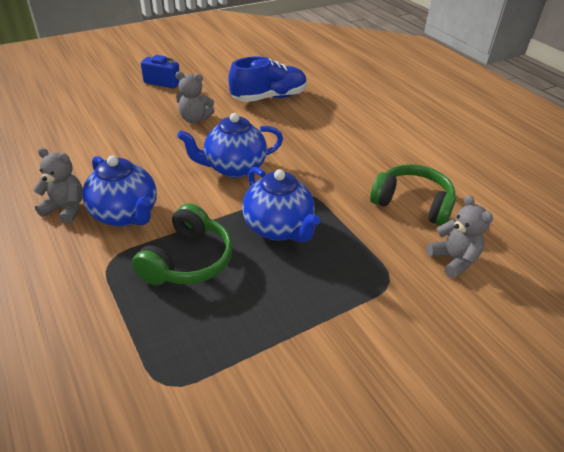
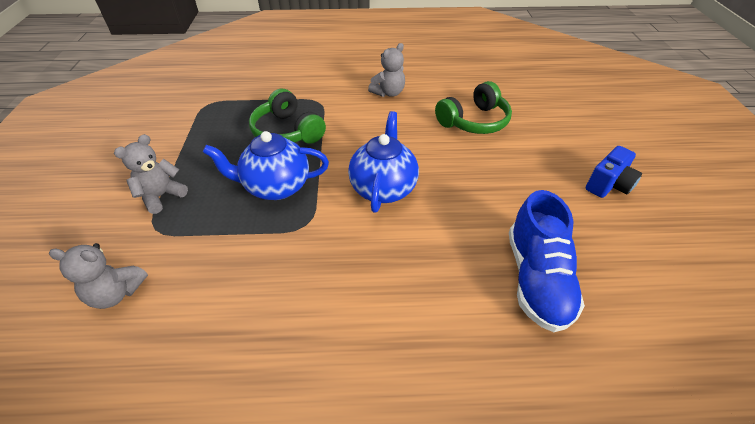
camera: 120 degrees right, 5 degrees up
(126, 215) = (361, 115): blue teapot -> none
(195, 119) = (498, 187): grey teddy bear -> grey teddy bear (161, 196)
(412, 203) = (210, 313): green headphones -> green headphones (474, 121)

